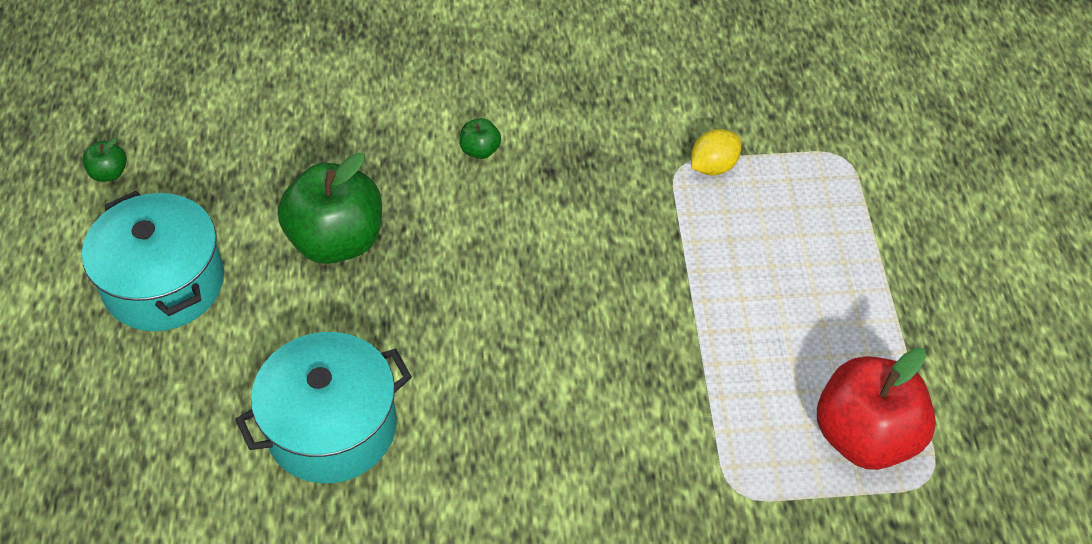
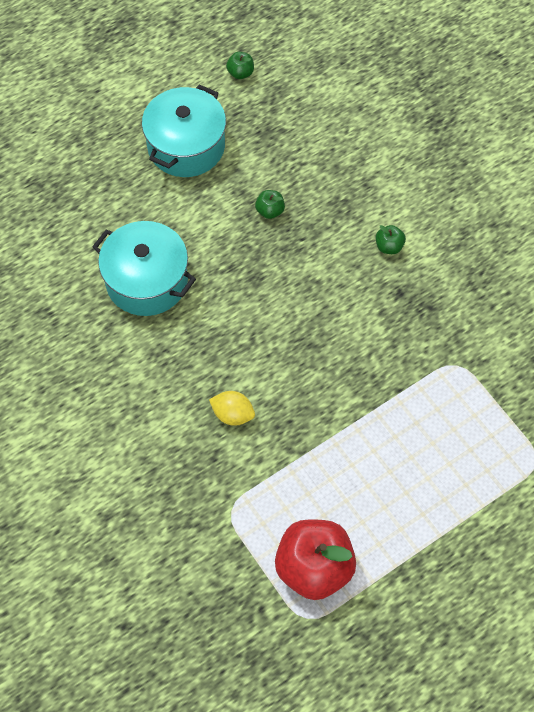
camera: 60 degrees right, 10 degrees up
(337, 241) = (270, 211): green apple -> green apple, size x0.43
(713, 166) = (470, 385): yellow lemon -> yellow lemon (232, 414)

